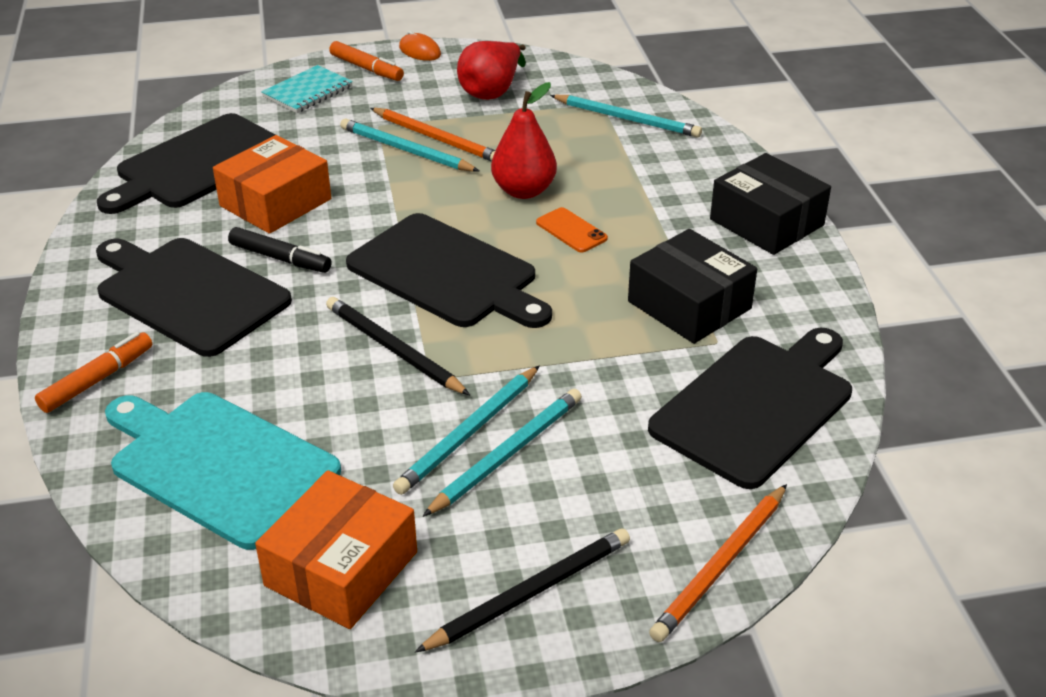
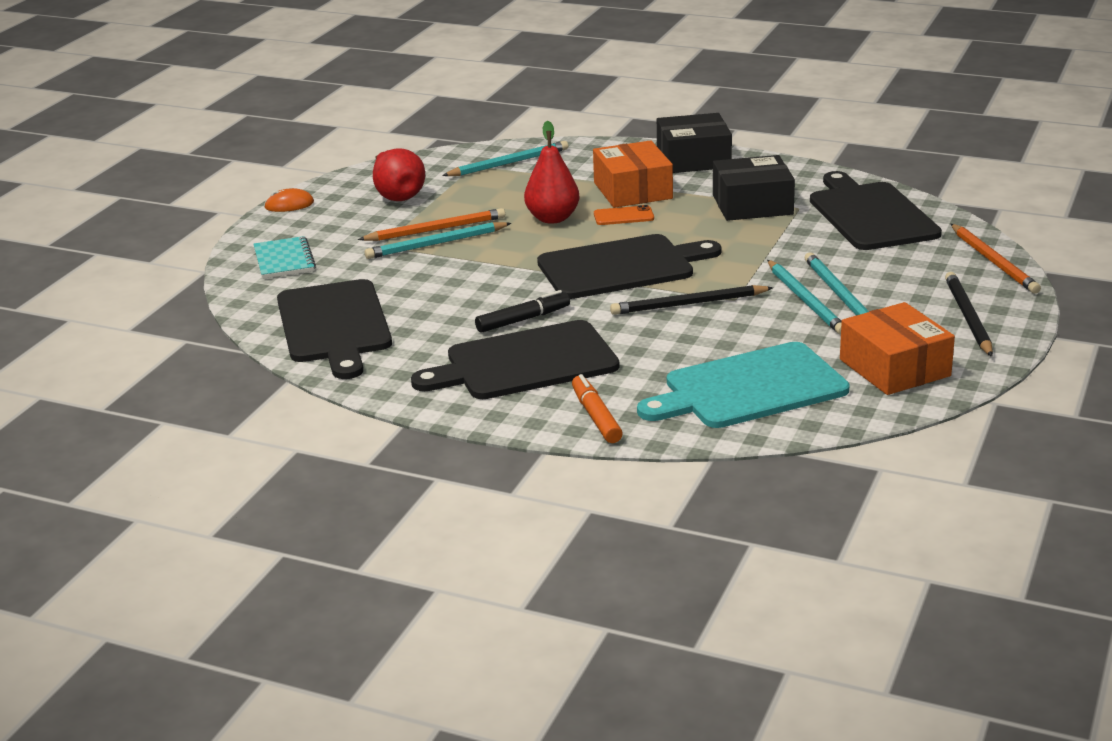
camera: 55 degrees left, 10 degrees down
(275, 202) = (440, 306): orange box -> orange box (632, 190)
(366, 68) = (283, 230): orange marker -> none

